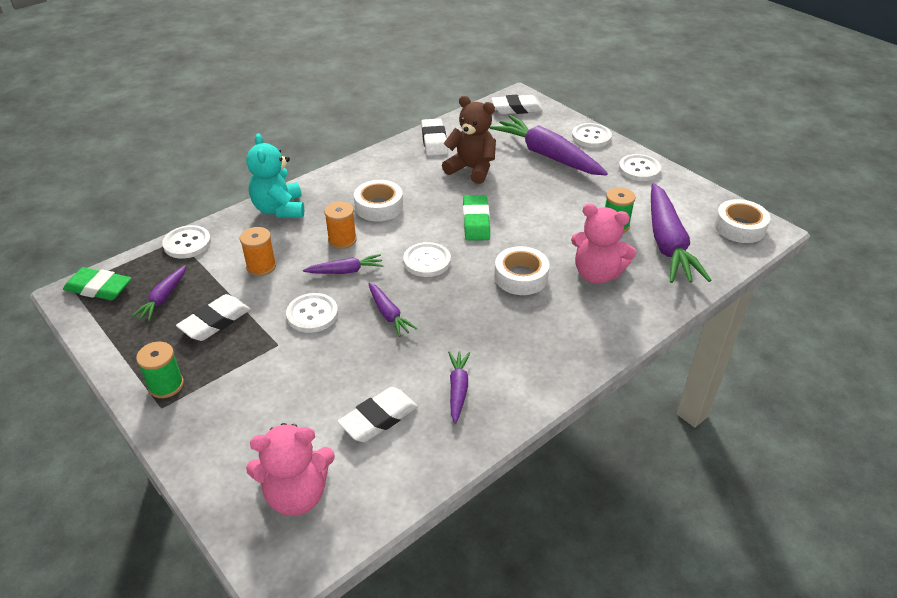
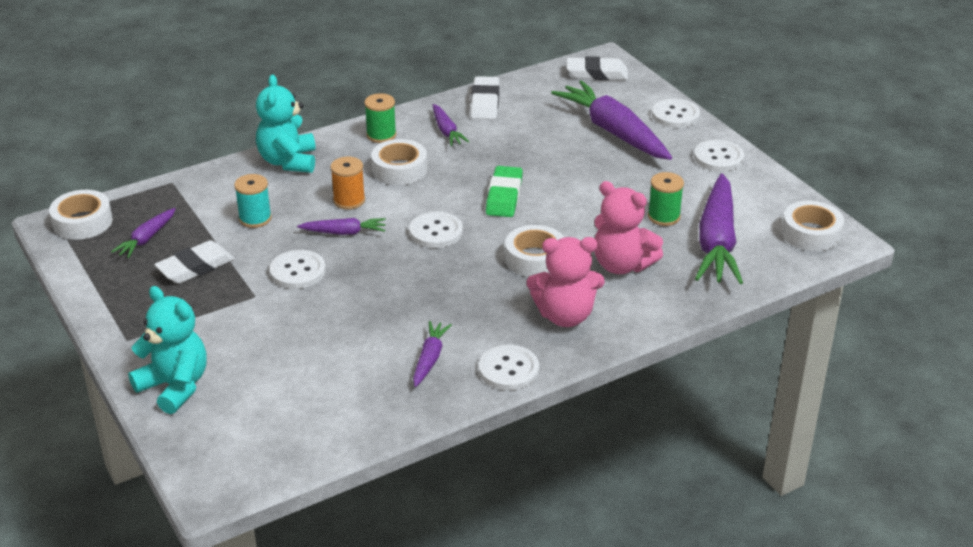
camera: 10 degrees right, 5 degrees down
(99, 288) = (82, 222): green eraser -> white tape
(166, 385) = (135, 320): green spool -> green spool (381, 135)
(187, 243) = (181, 187): white button -> white button (508, 369)
(219, 454) = (175, 386): none -> turquoise teddy bear
(261, 266) = (255, 218): orange spool -> turquoise spool
(297, 494) = (242, 430): pink teddy bear -> pink teddy bear (565, 316)
(378, 418) = (340, 375): white eraser -> none
(389, 314) = (378, 280): purple carrot -> purple carrot (446, 131)
(471, 169) = (518, 138): brown teddy bear -> none

